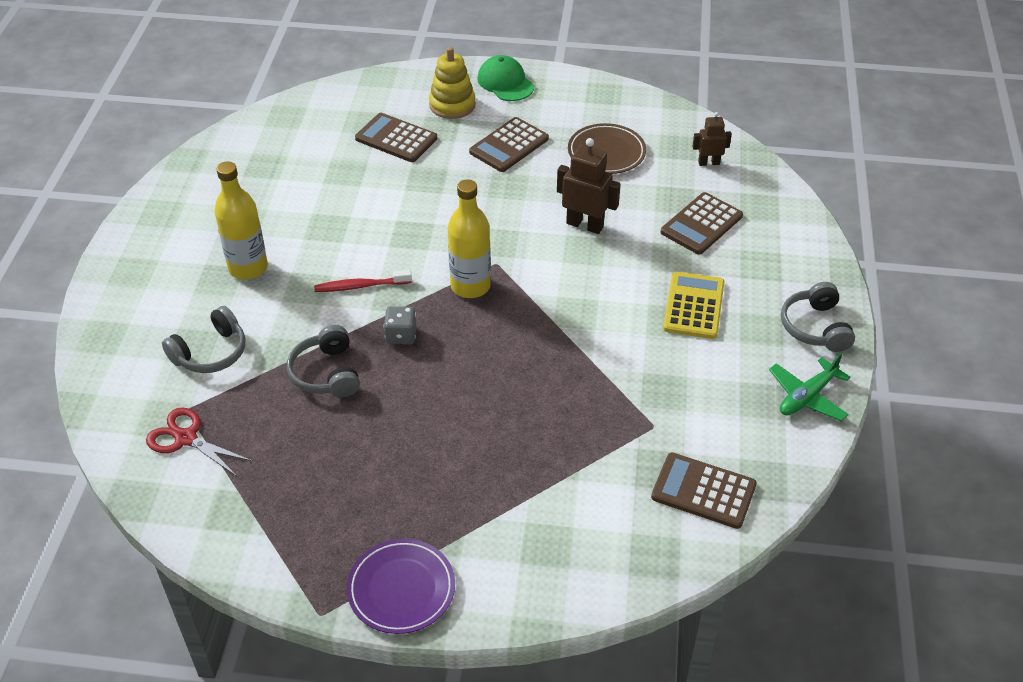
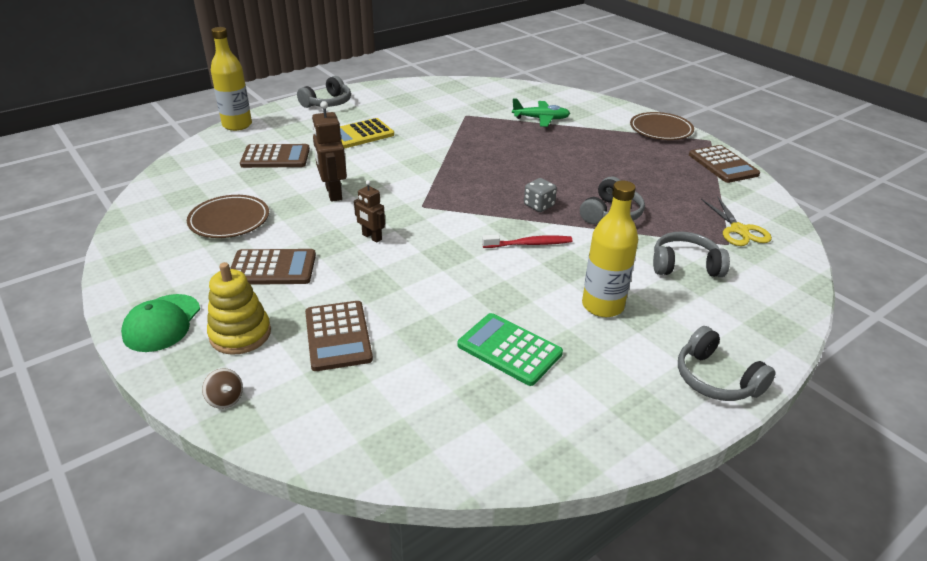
camera: 135 degrees left, 10 degrees down
(126, 262) = (716, 379): none -> grey headphones
(186, 438) = (739, 230): red scissors -> yellow scissors
(281, 197) = (509, 349): none -> green calculator
(361, 286) = (529, 244): red toothbrush -> red toothbrush turned 45 degrees counterclockwise
(401, 589) = (660, 130): purple plate -> brown plate
(402, 80) = (225, 399): none -> brown spinning top
(470, 286) = (458, 204): yellow bottle -> yellow bottle (237, 125)
(703, 491) = (482, 94): brown calculator -> brown calculator (723, 165)
(708, 163) = (195, 178): brown robot -> brown robot (371, 237)
(807, 396) = (383, 91): green plane -> green plane (541, 119)

